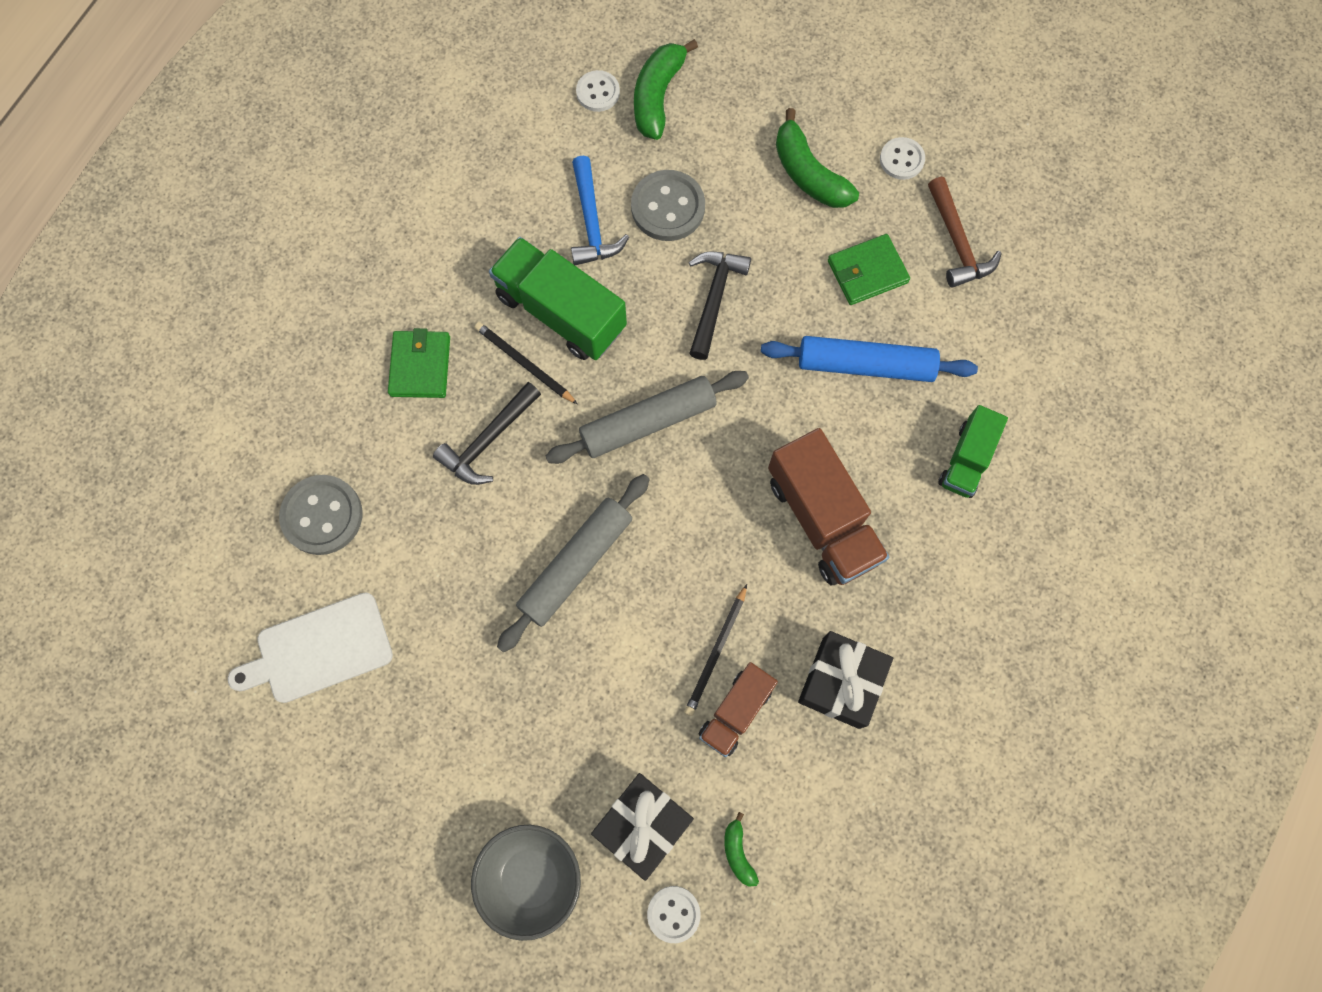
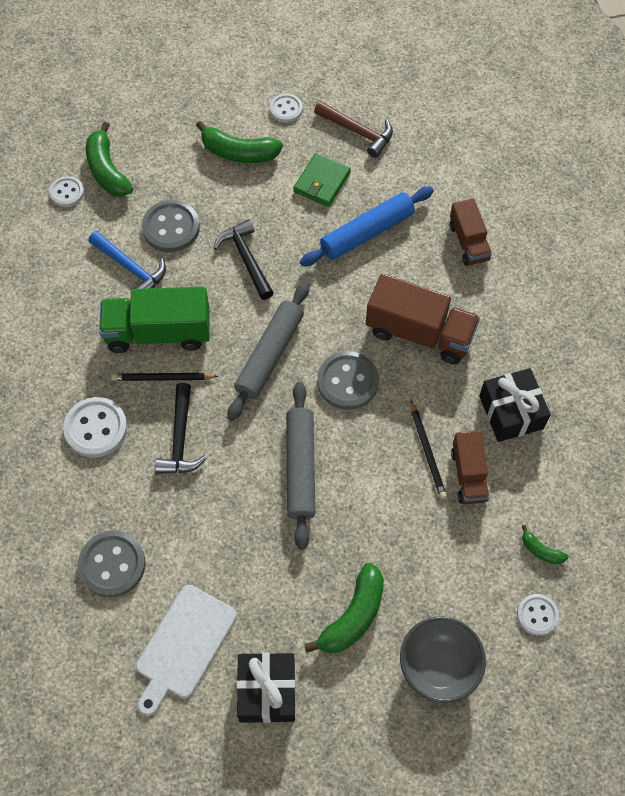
camera: 40 degrees left, 10 degrees down
(420, 366) = (96, 428): green wallet -> white button
(495, 757) = (353, 616): none -> green banana
(643, 824) = (474, 581): black gift -> black gift (267, 691)
(701, 512) = (347, 382): none -> grey button
(966, 460) = (468, 242): green truck -> brown truck

